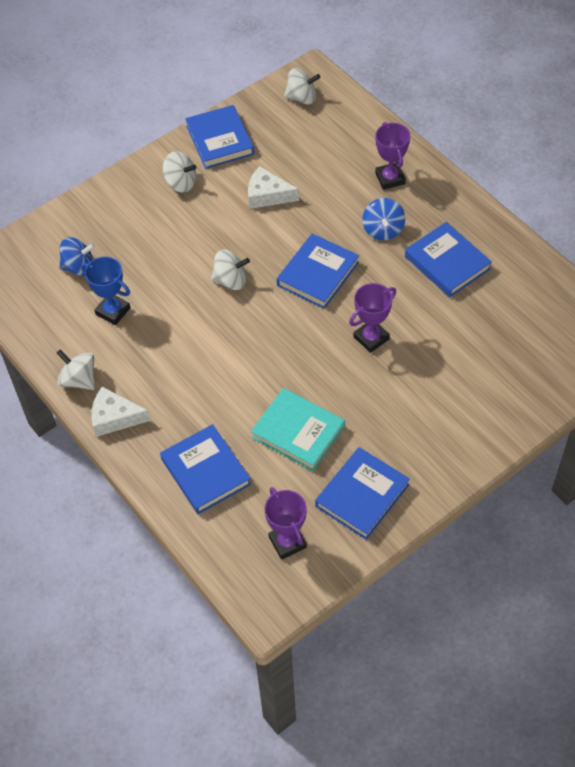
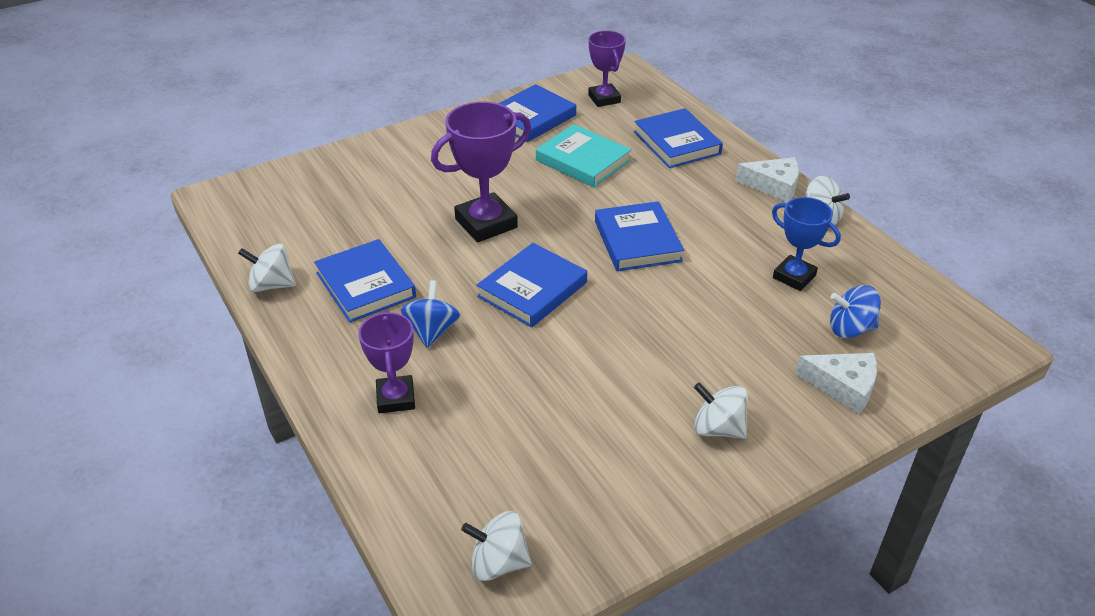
camera: 175 degrees left, 15 degrees down
(220, 140) = (654, 495): blue book -> blue book (637, 241)
(230, 280) = (645, 294): white spinning top -> white spinning top (271, 285)
(267, 195) = (584, 395): white cheese -> white cheese (843, 386)
(371, 338) = (486, 223): purple trophy -> purple trophy, size x1.56

